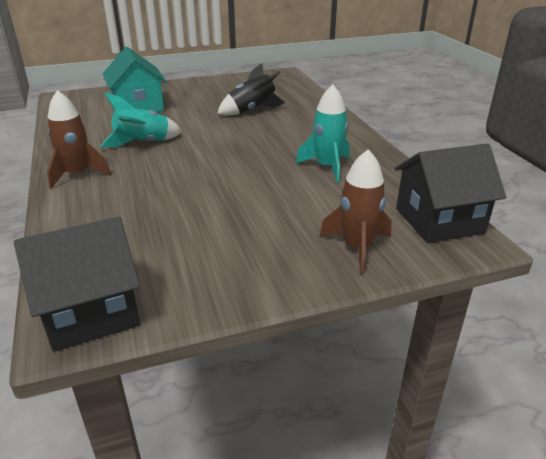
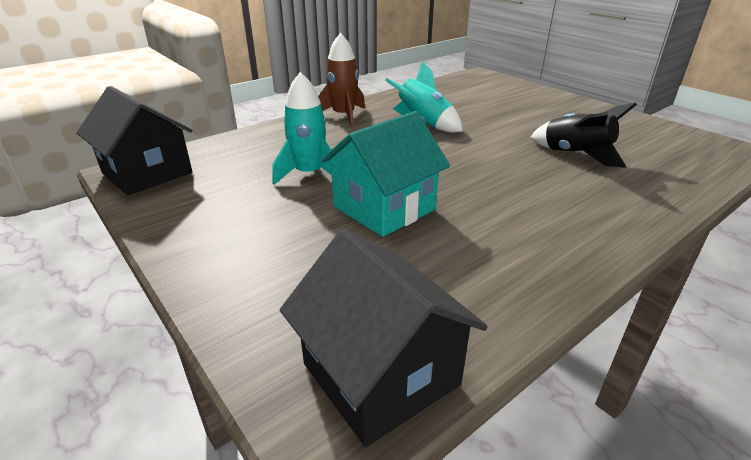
camera: 70 degrees right, 0 degrees up
(138, 106) = (500, 102): turquoise house -> turquoise house (384, 208)
(327, 167) = (471, 236): turquoise rocket -> turquoise rocket (309, 174)
(357, 247) = (272, 294): brown rocket -> none

